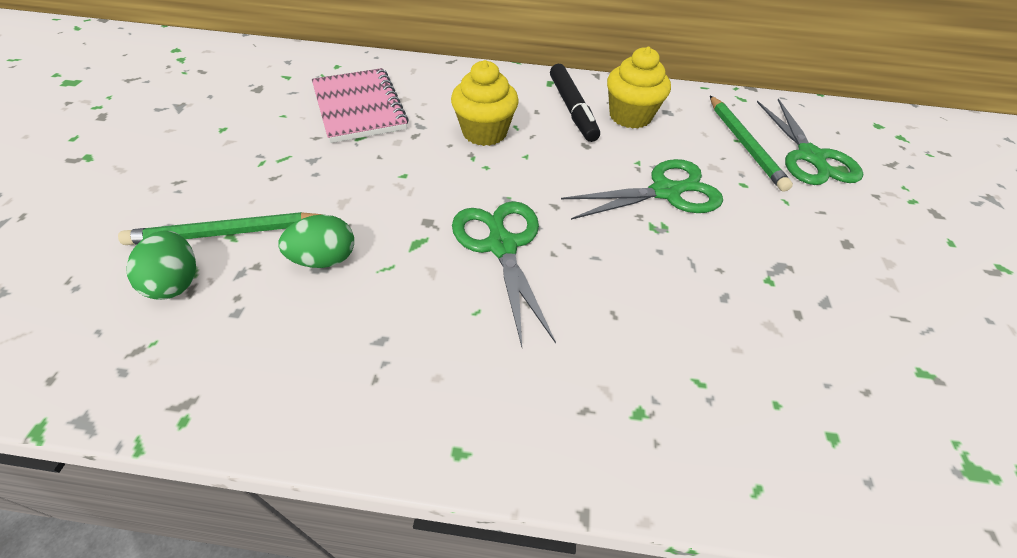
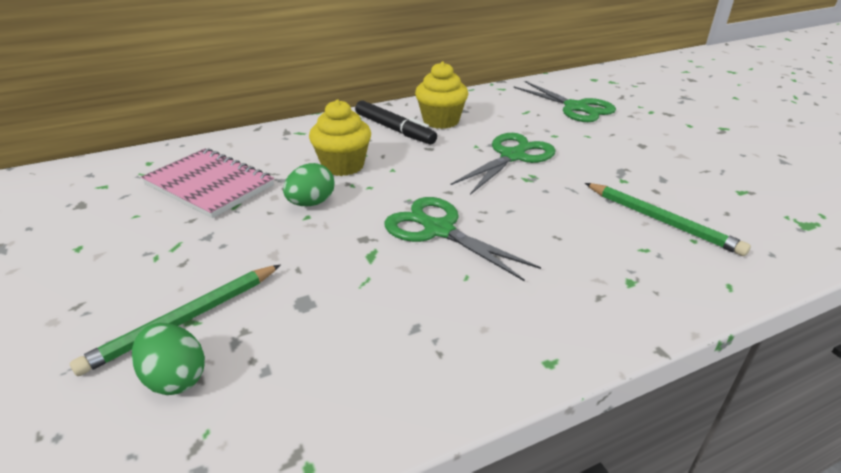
camera: 30 degrees left, 15 degrees down
(325, 259) = (305, 298): green egg -> green egg (311, 203)
(744, 144) = (531, 113): green pencil -> green pencil (662, 221)

